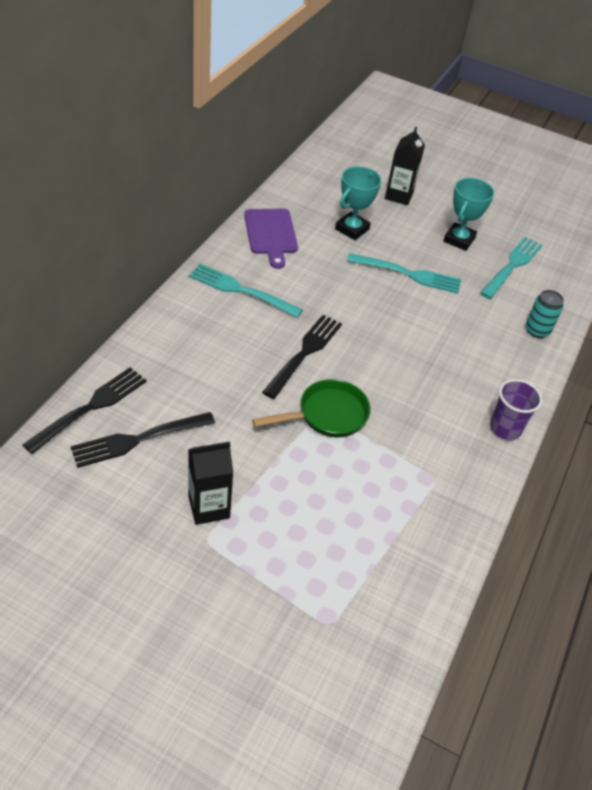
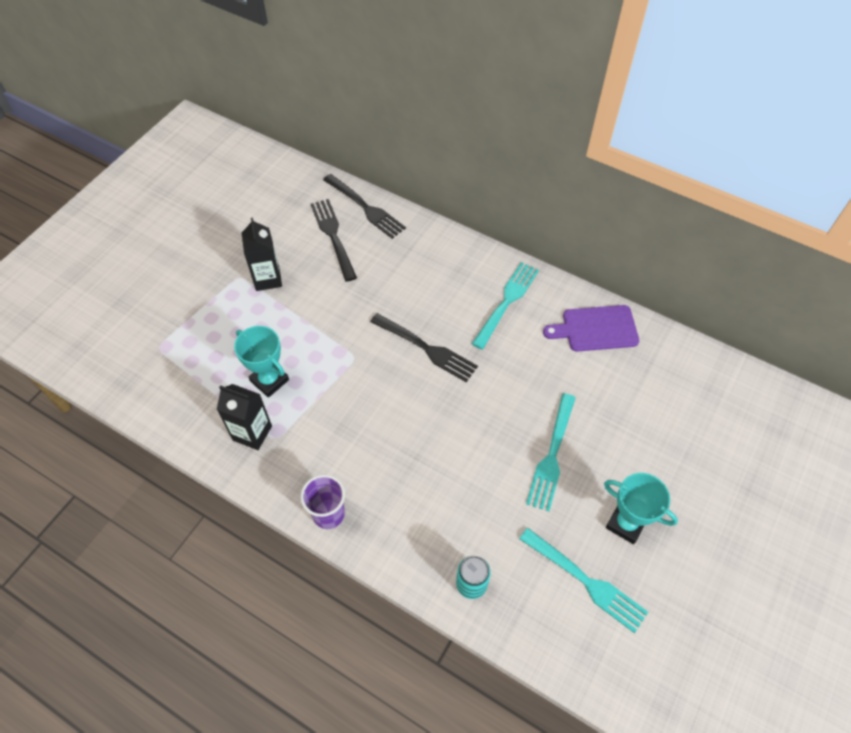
camera: 100 degrees right, 10 degrees up
(327, 415) = (352, 361): green pan -> none
(352, 229) = (621, 406): turquoise trophy -> turquoise trophy (269, 380)
(399, 195) = (700, 465): black carton -> black carton (252, 433)

